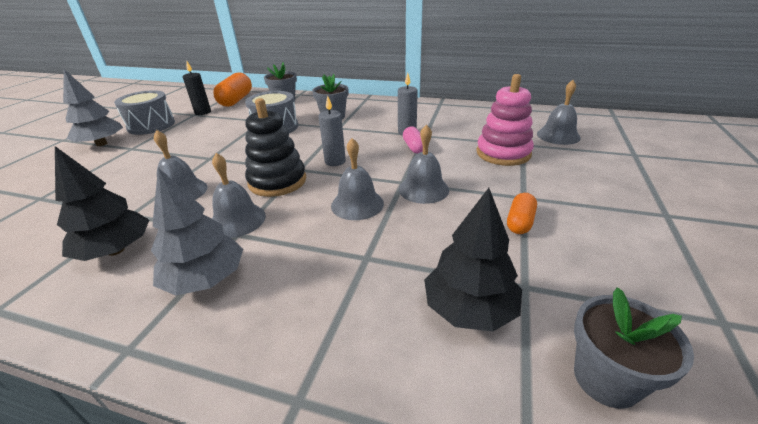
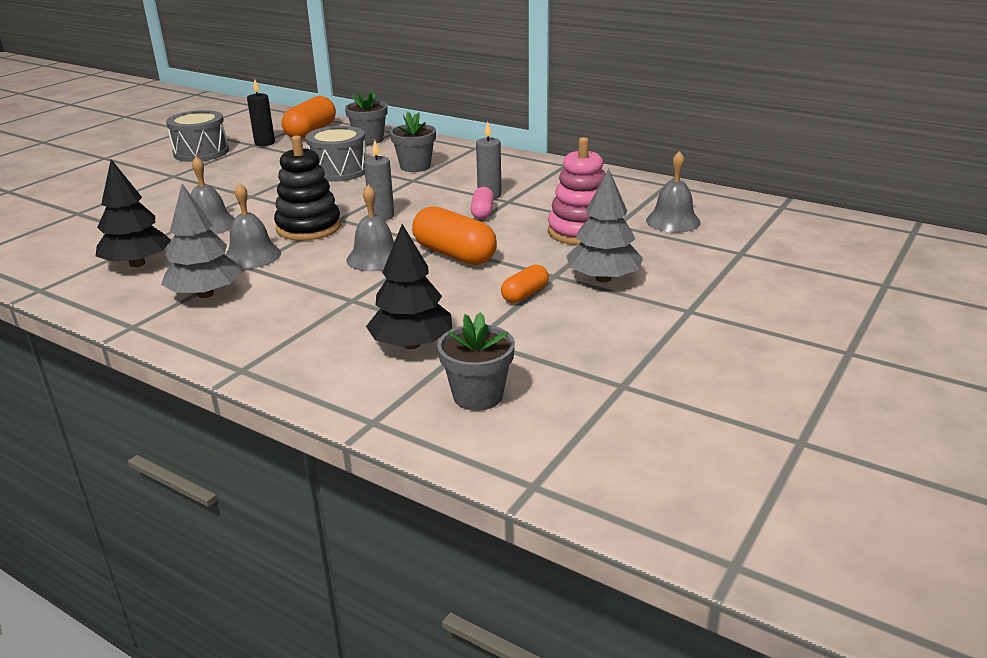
camera: 15 degrees right, 5 degrees down
(101, 144) = (143, 167): grey tree -> grey tree (603, 278)
(423, 189) = (454, 254): grey bell -> orange capsule

